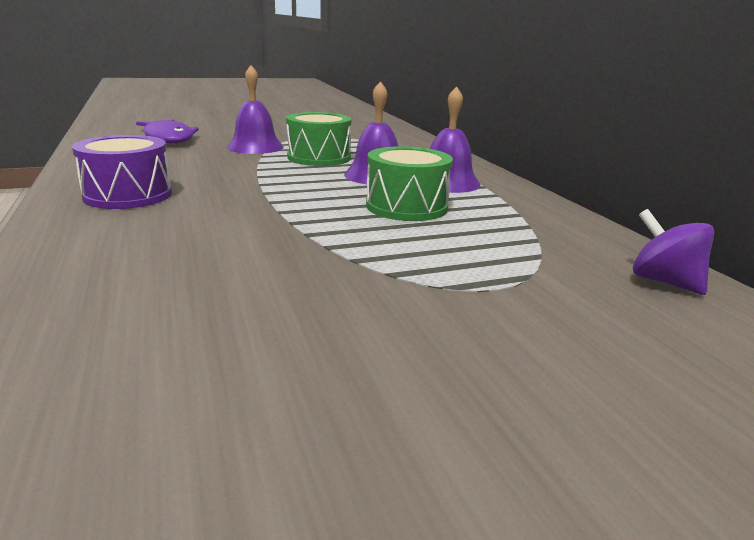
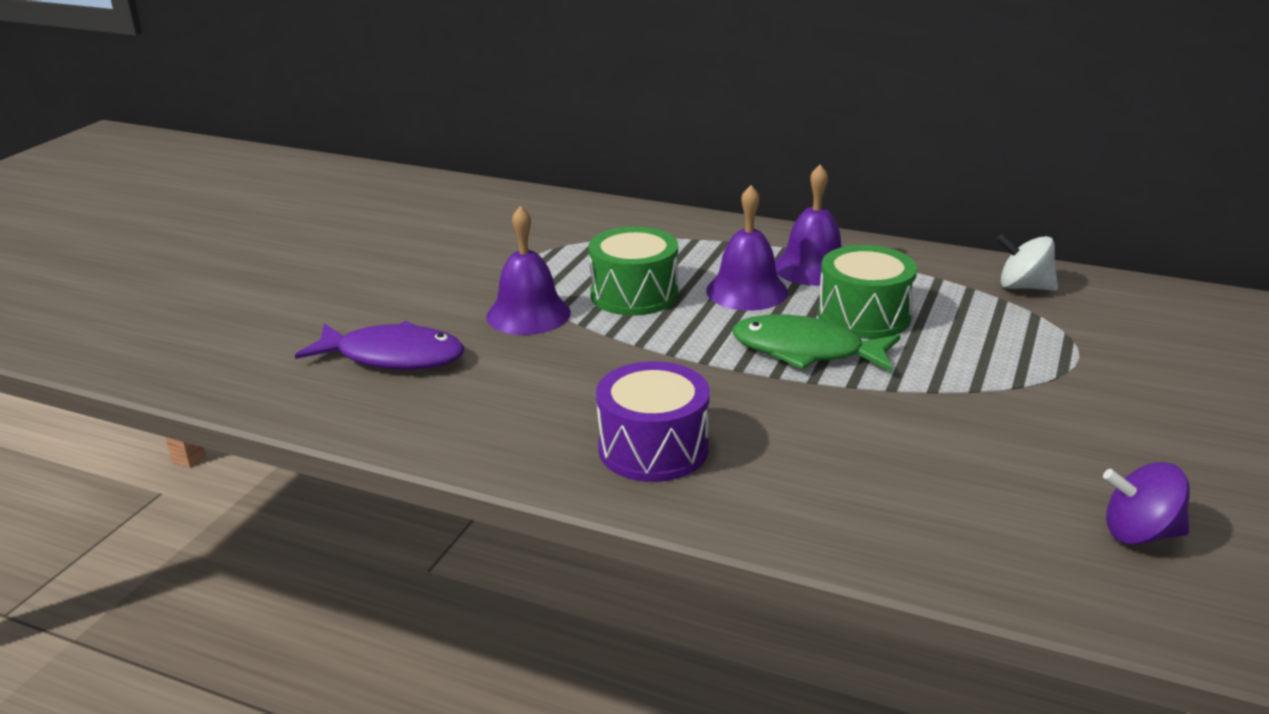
camera: 45 degrees left, 5 degrees up
(321, 202) = (805, 351): none -> green fish
(578, 242) = (1023, 287): none -> white spinning top
(664, 282) = (1118, 296): purple spinning top -> purple spinning top (1139, 533)

